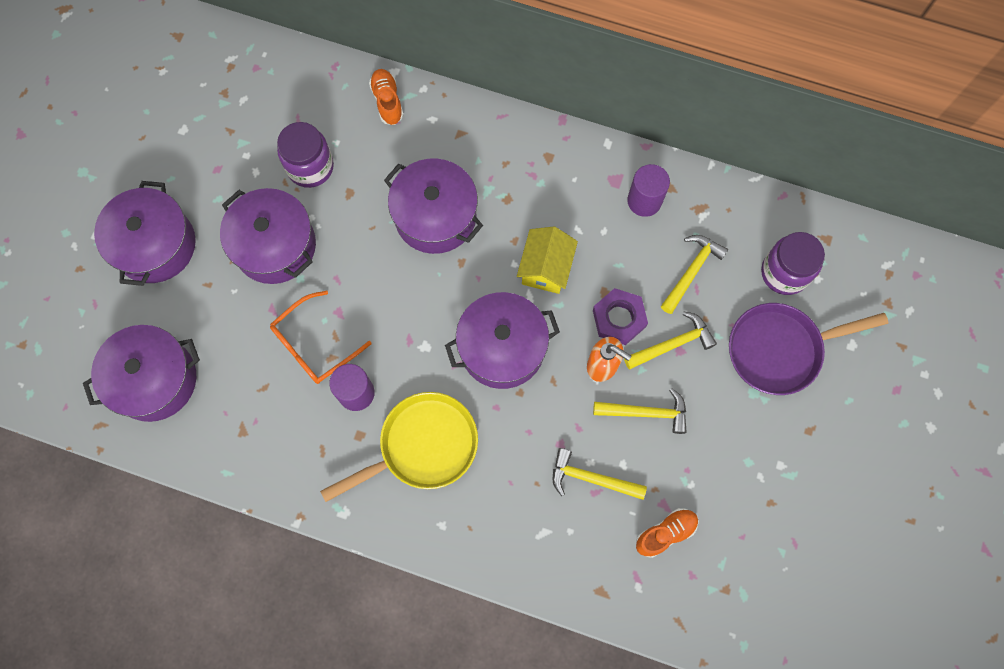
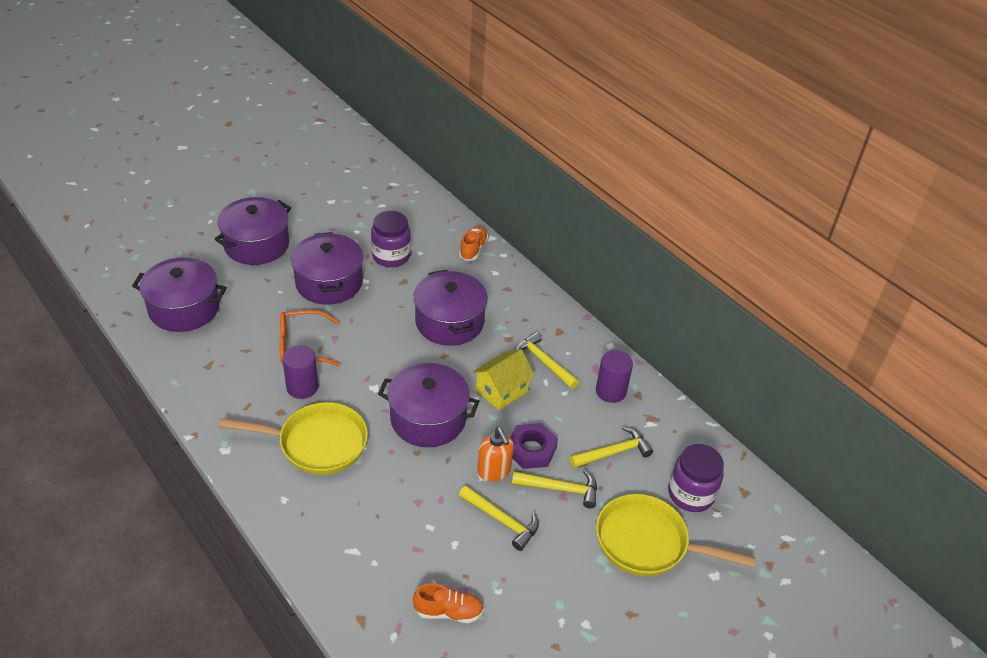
camera: 30 degrees right, 30 degrees down
(591, 478) = (421, 538): yellow hammer -> yellow hammer (543, 362)
(780, 350) = (648, 543): purple pan -> yellow pan

